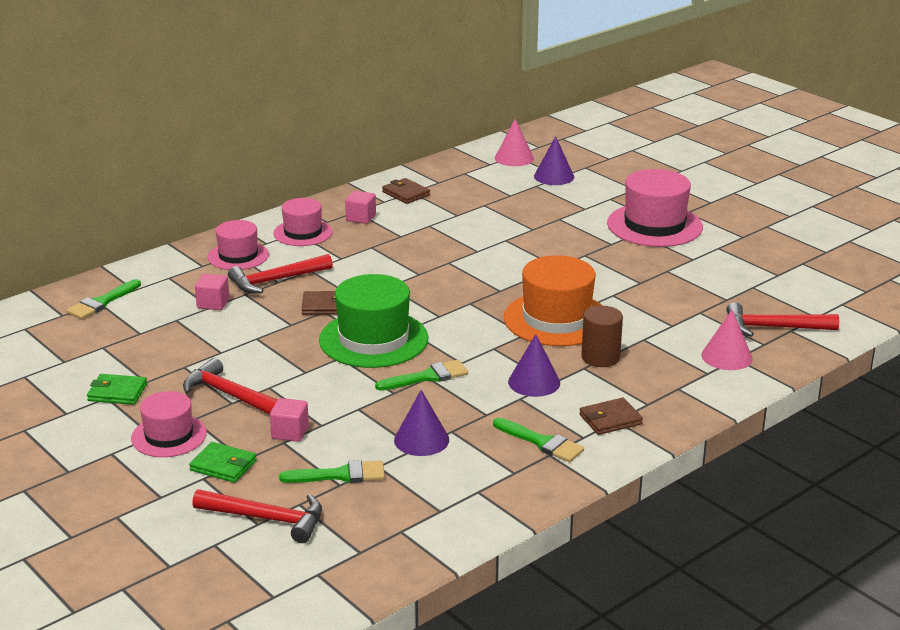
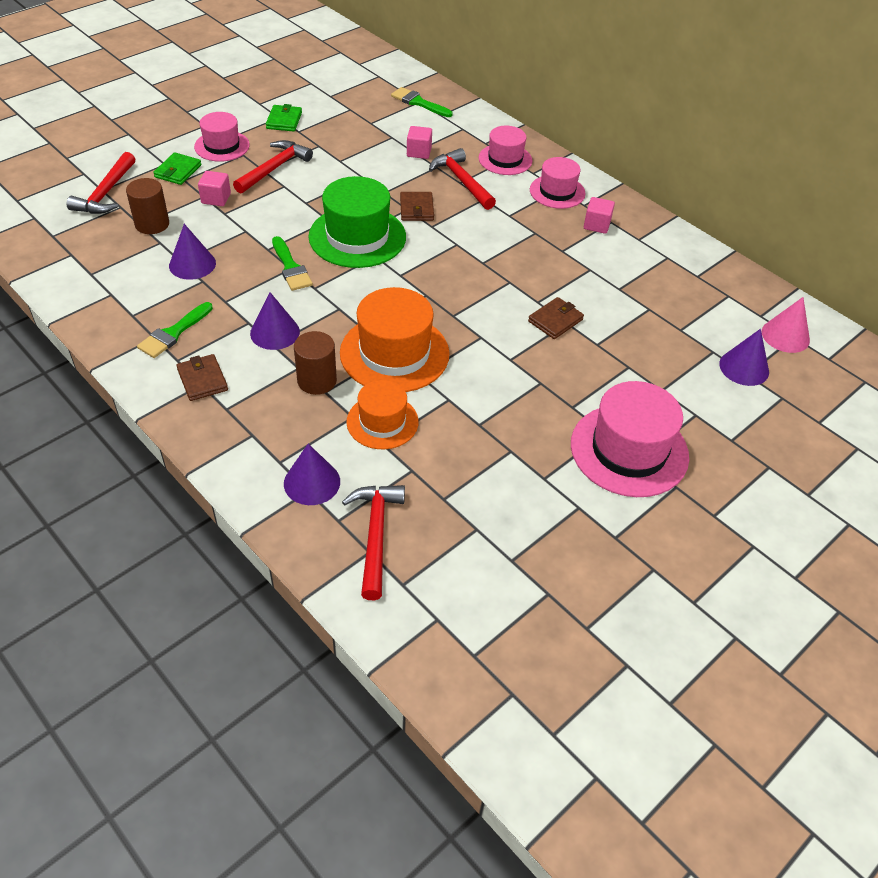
camera: 85 degrees right, 20 degrees up
(340, 475) = (152, 224): green brush -> brown cylinder
(406, 194) = (661, 253): brown wallet -> brown wallet (555, 320)
(647, 325) = (382, 422): none -> orange hat
(726, 356) = (312, 482): pink cone -> purple cone

